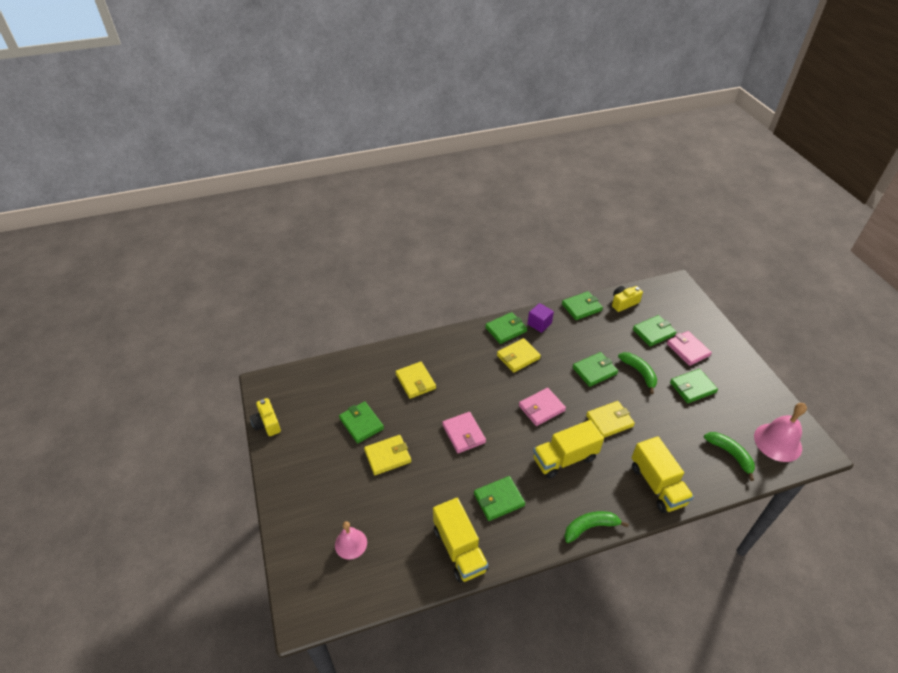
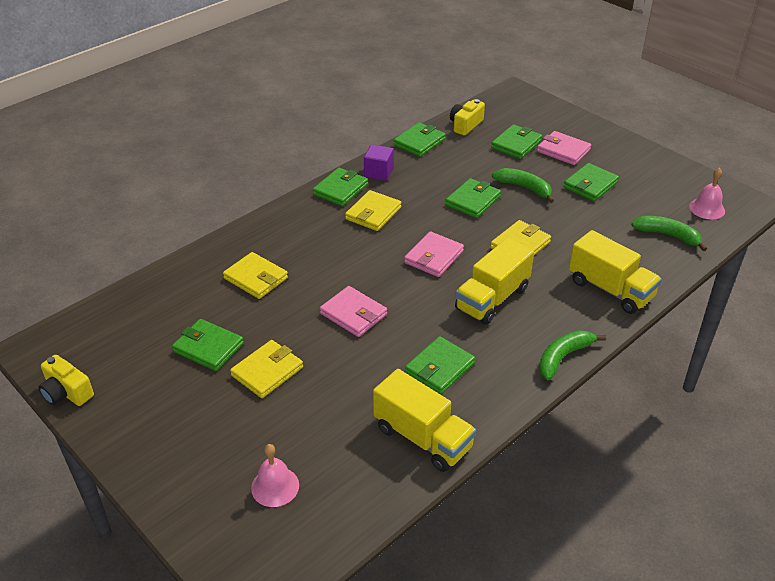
camera: 25 degrees left, 5 degrees down
(777, 442) = (707, 208): pink bell -> pink bell, size x0.63

